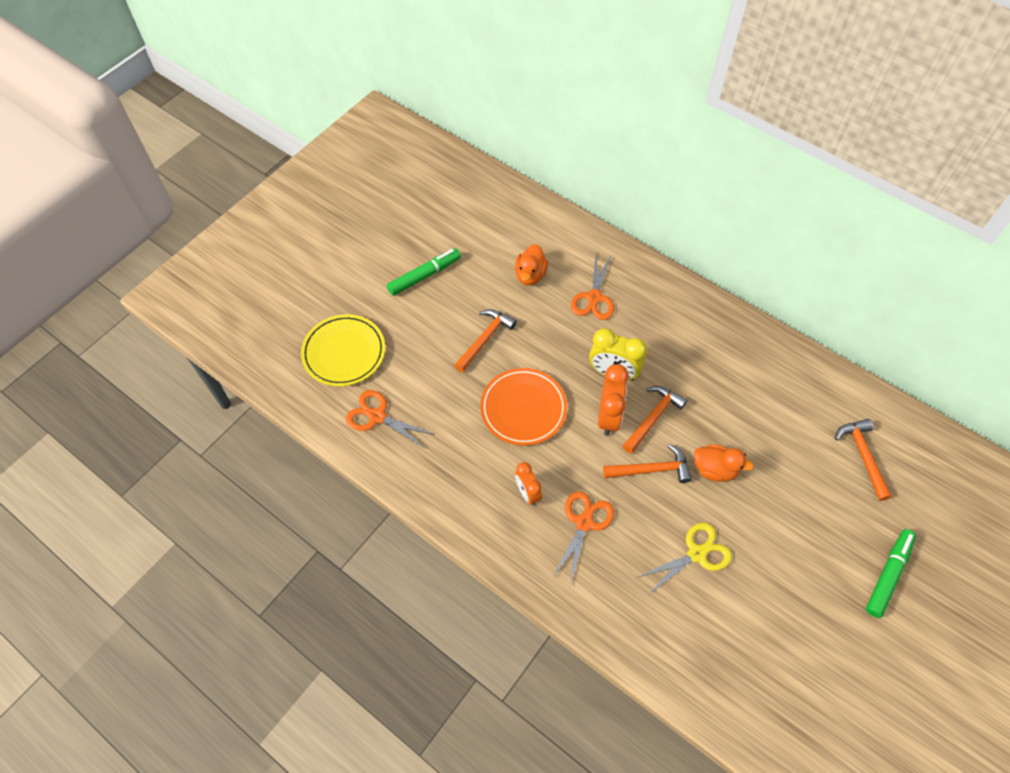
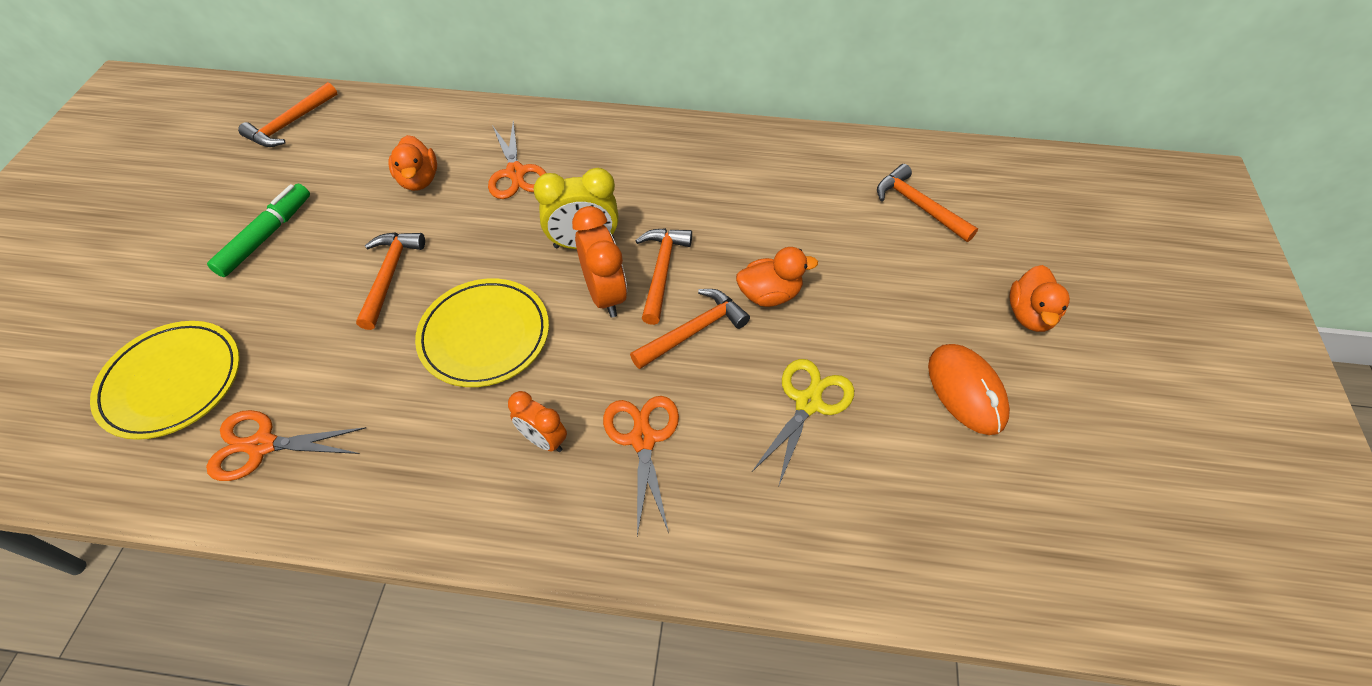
camera: 30 degrees left, 5 degrees down
(468, 193) = (291, 124): none -> orange hammer
(523, 408) = (485, 335): orange plate -> yellow plate
(805, 600) = (966, 391): none -> orange mouse
(887, 575) = (1029, 315): green marker -> orange duck

